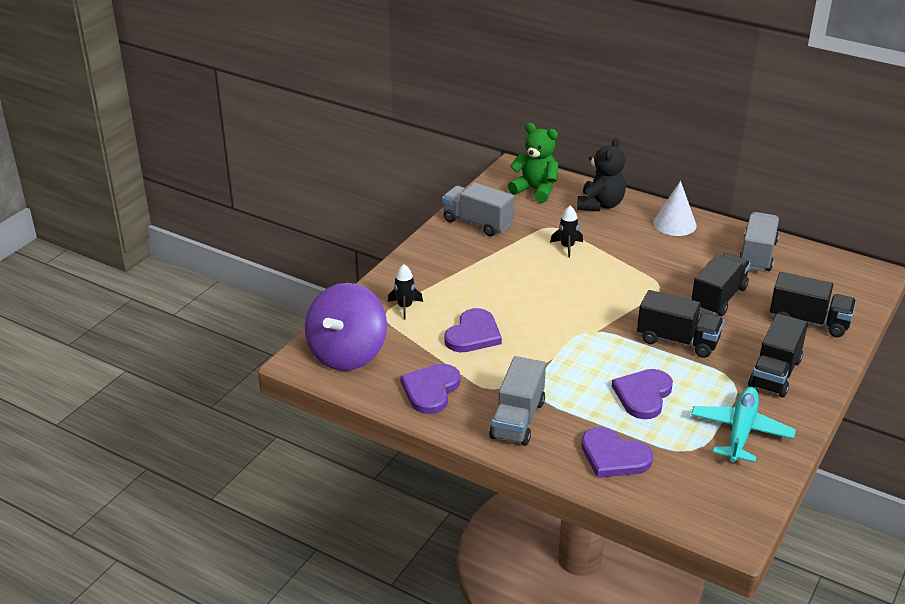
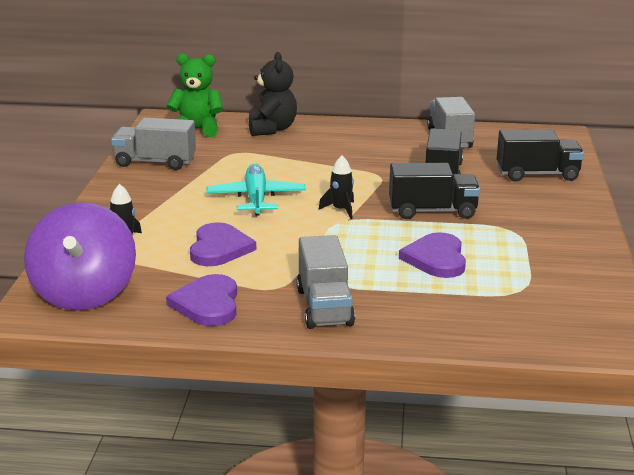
camera: 25 degrees left, 10 degrees down
(567, 247) = (264, 164): black rocket -> black rocket (340, 210)
(613, 456) = (450, 313): purple heart -> none
(674, 224) = (355, 131): white cone -> none
(741, 432) = (553, 265): turquoise plane -> turquoise plane (256, 199)
(775, 373) = (543, 216): black truck -> none

